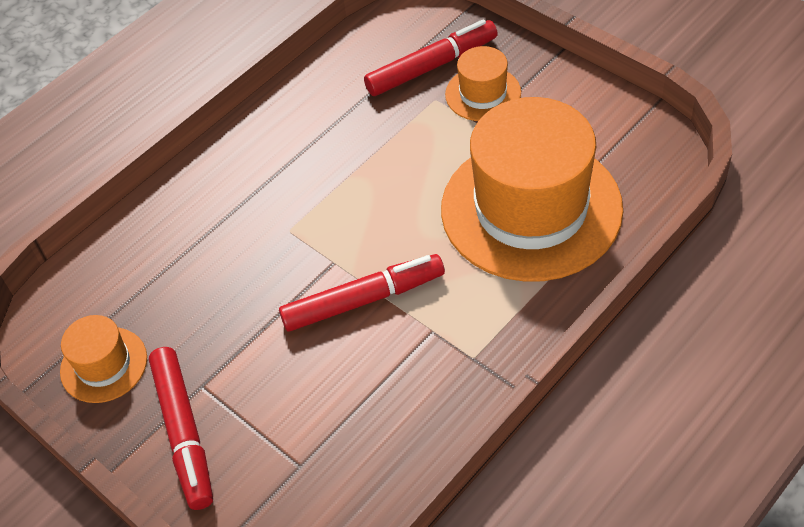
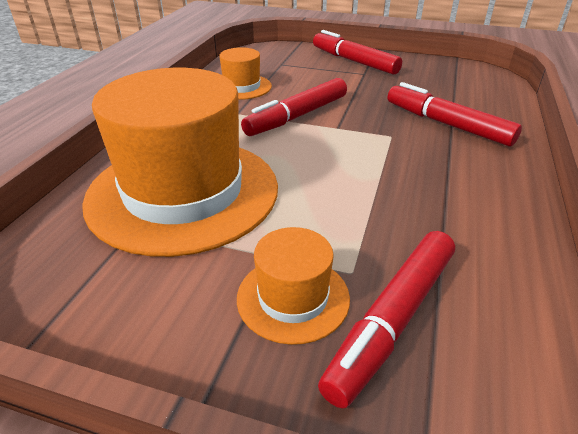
camera: 150 degrees right, 15 degrees down
(104, 365) = (429, 69): orange hat -> orange hat (241, 87)
(213, 232) = (447, 124): none -> red marker

